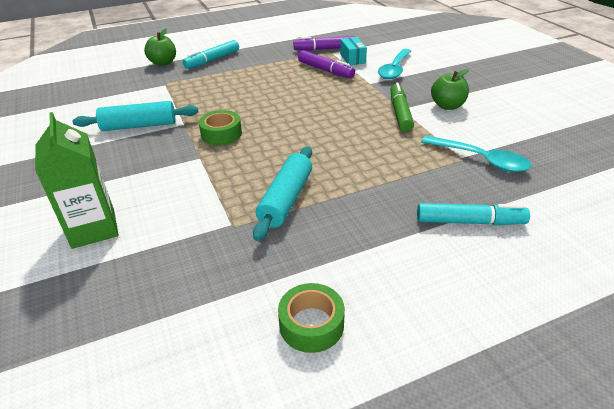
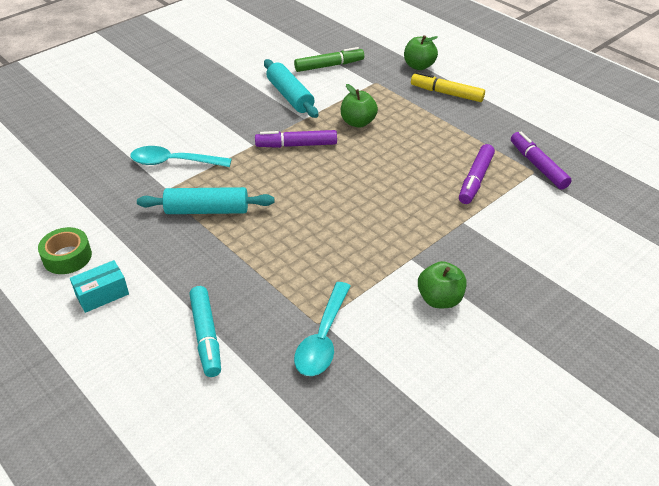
camera: 70 degrees right, 5 degrees up
(93, 229) = (146, 127): green carton -> none
(212, 60) = (446, 93): turquoise marker -> yellow marker
(215, 100) = (358, 122): none -> green apple
(221, 134) = (296, 145): green tape -> purple marker
(352, 58) = (525, 195): turquoise box -> turquoise box (102, 294)
(394, 69) = (518, 238): turquoise spoon -> turquoise spoon (174, 162)
(400, 113) = (399, 259): green marker -> green marker (329, 66)

